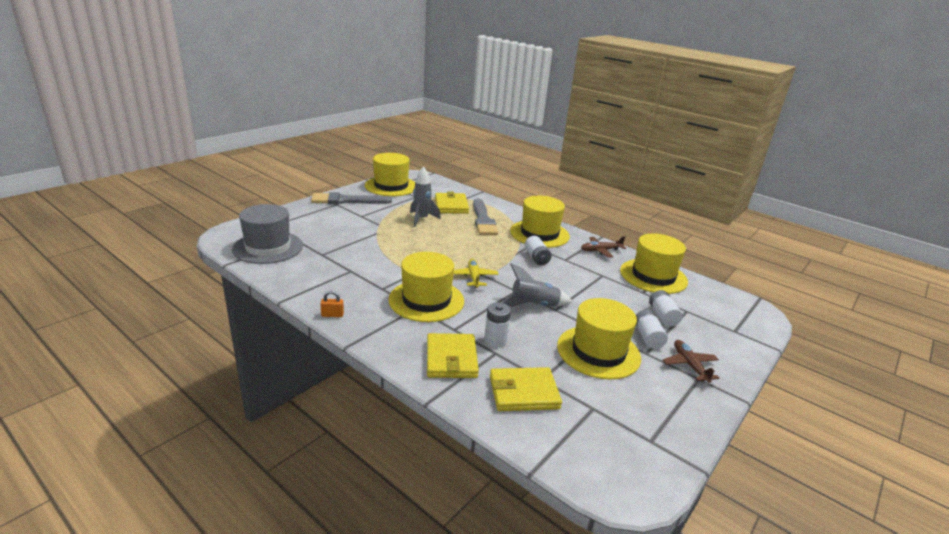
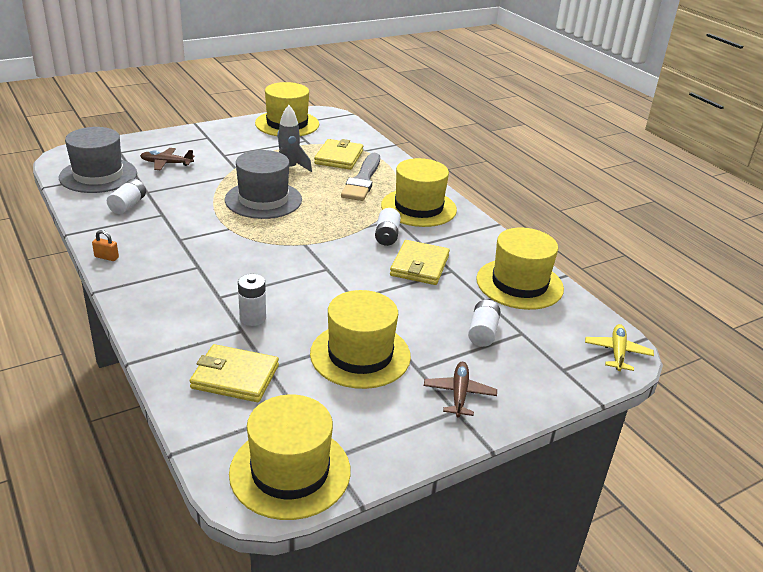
camera: 20 degrees right, 5 degrees up
(347, 200) = (222, 135): grey brush -> none
(422, 246) = (263, 200): none -> grey hat
(426, 300) = (215, 260): yellow hat -> yellow hat (290, 471)
(451, 359) = (189, 326): yellow wallet -> yellow wallet (419, 266)
(473, 277) = (290, 245): yellow plane -> yellow plane (617, 352)
(534, 305) = (333, 289): grey rocket -> none
(600, 250) = (479, 241): brown plane -> brown plane (166, 163)
(648, 337) = (438, 352): white battery -> white battery (128, 205)

